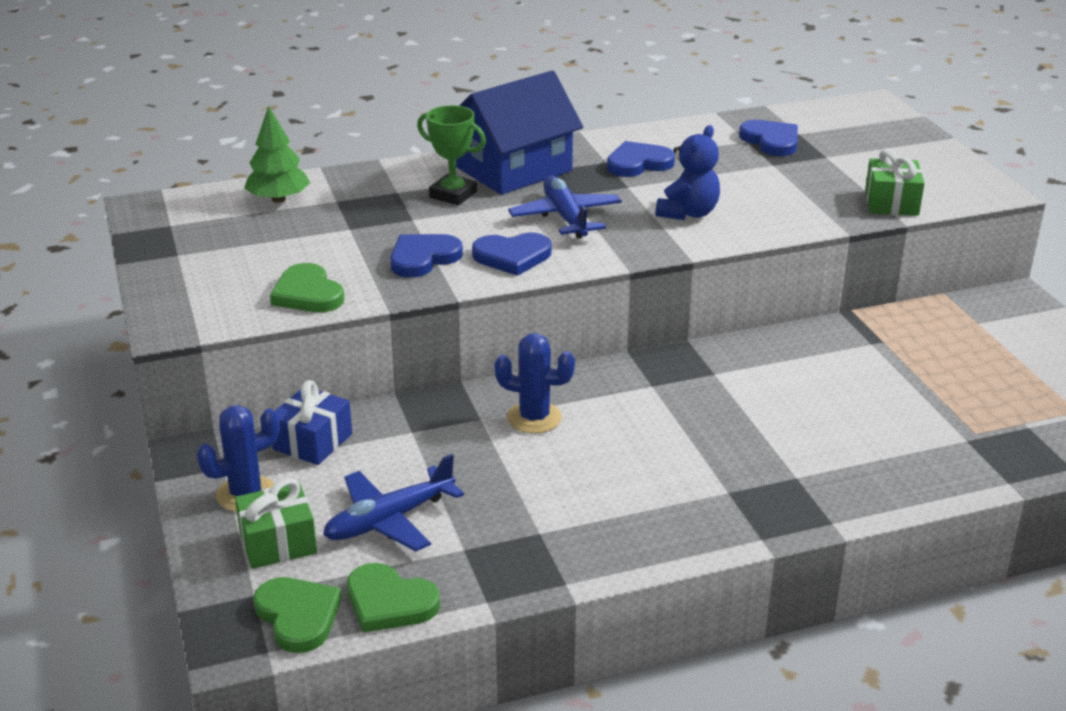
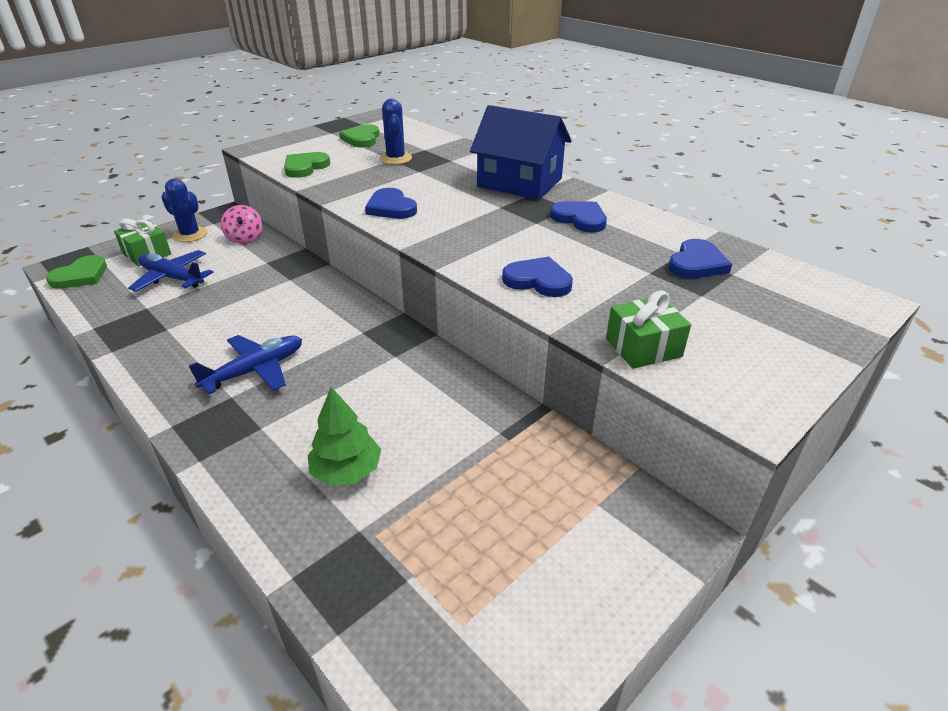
camera: 65 degrees right, 5 degrees up
(278, 199) = (412, 137): green tree -> green tree (347, 471)
(312, 441) = (245, 238): blue gift -> pink spinning top
(389, 602) = (92, 297): green heart -> green heart (362, 139)
(423, 258) = (369, 184): blue heart -> blue heart (538, 280)
(453, 195) = (462, 174): green trophy -> none
(534, 418) = (298, 297): blue cactus -> blue cactus (396, 159)
(565, 217) = (463, 212): blue plane -> blue plane (255, 370)
(688, 213) = (515, 253): blue teddy bear -> none

